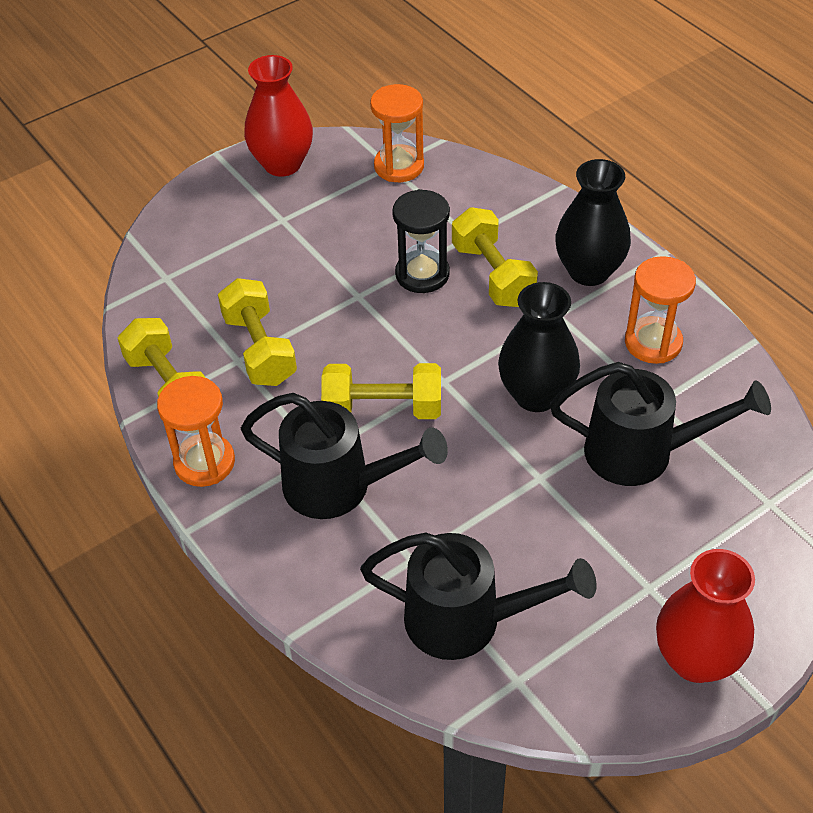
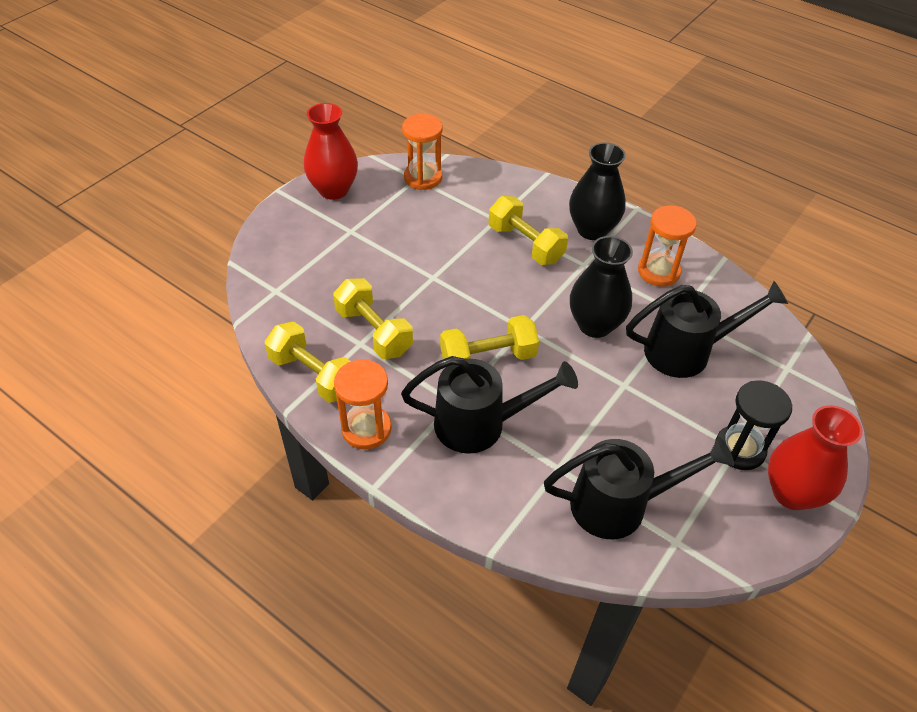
camera: 20 degrees left, 0 degrees up
(422, 274) = (474, 253): black hourglass -> black hourglass (739, 449)

